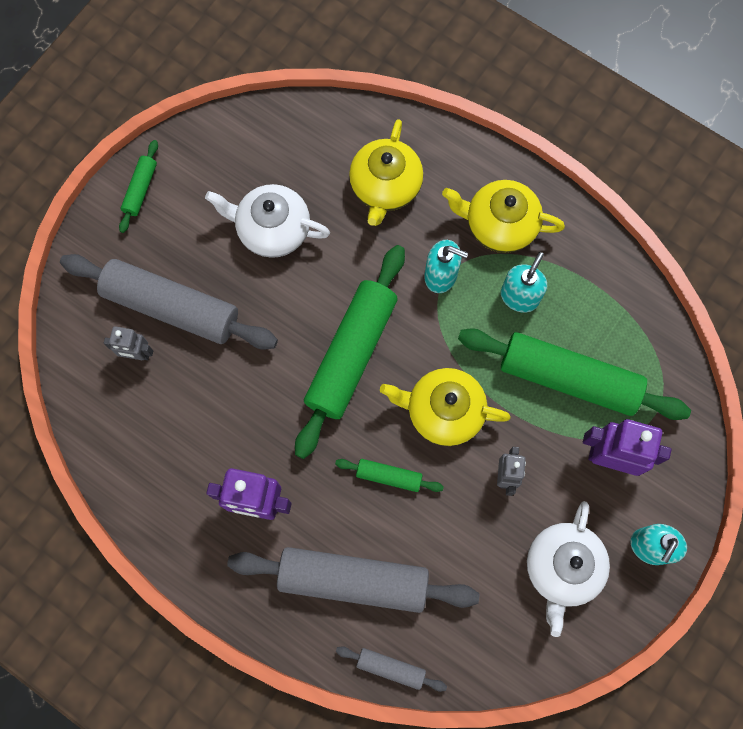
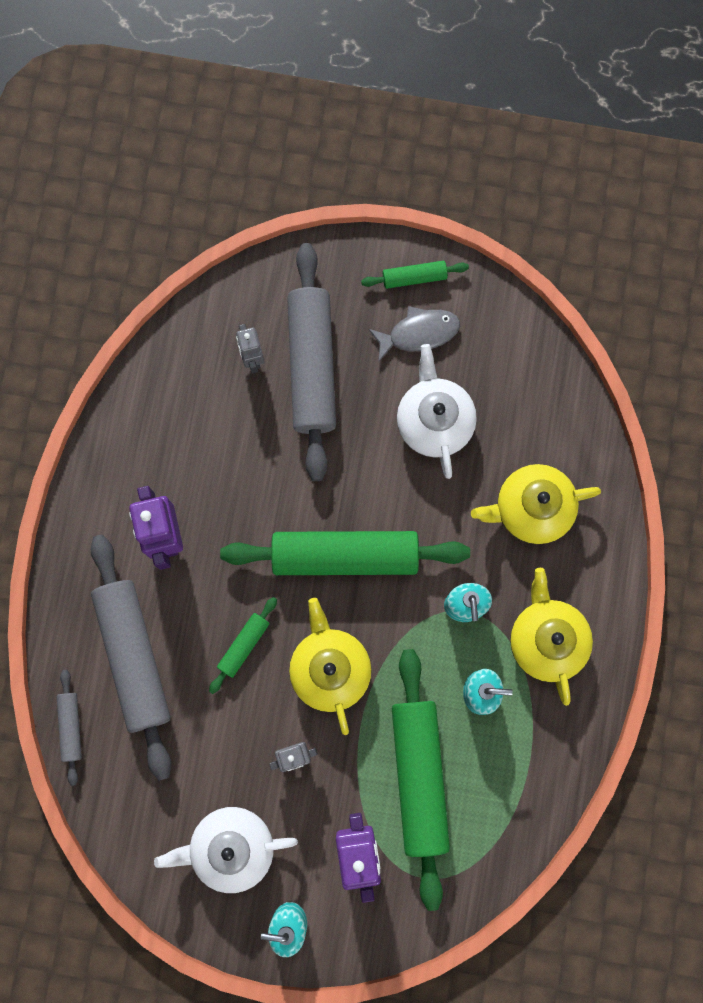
camera: 65 degrees right, 5 degrees up
(190, 207) = (419, 333): none -> grey fish
(389, 476) = (244, 645): green rolling pin -> green rolling pin turned 45 degrees clockwise

